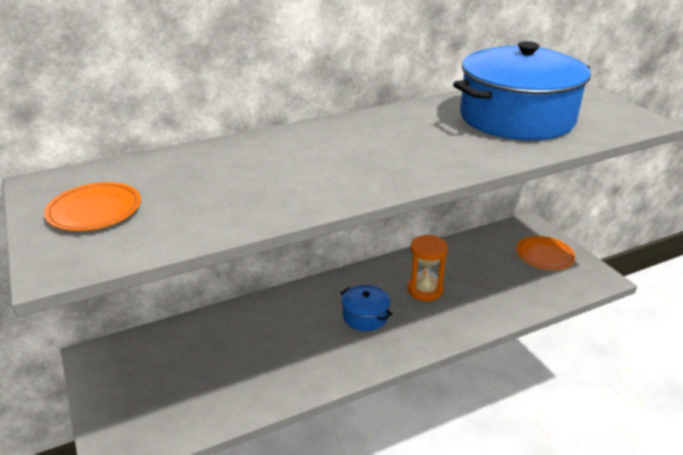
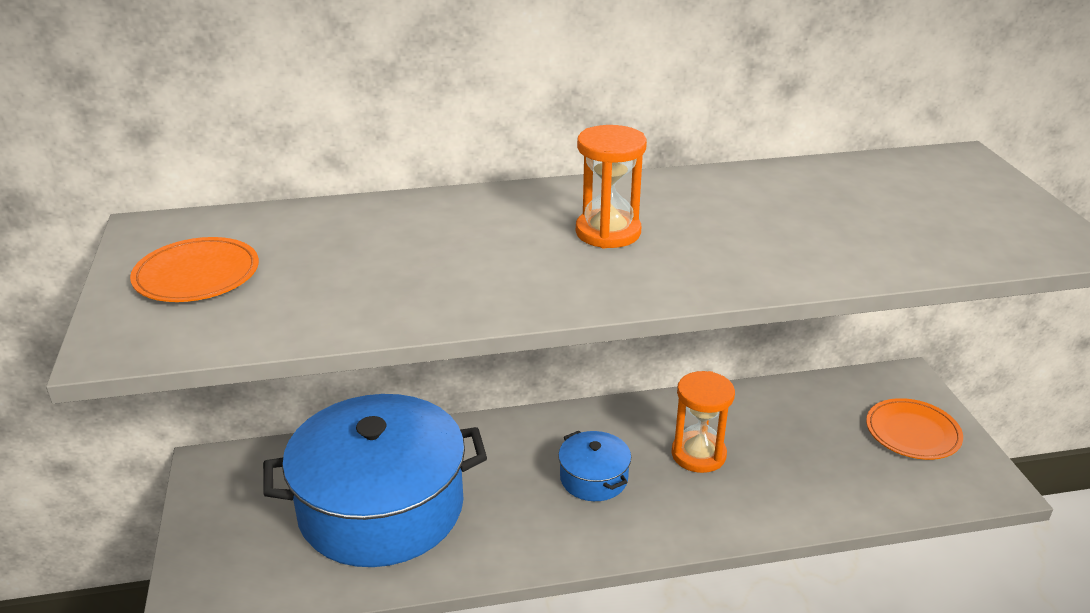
camera: 15 degrees right, 0 degrees up
(371, 147) = (608, 232): none -> orange hourglass
(516, 118) = (858, 213): blue pot -> blue pot (381, 507)

